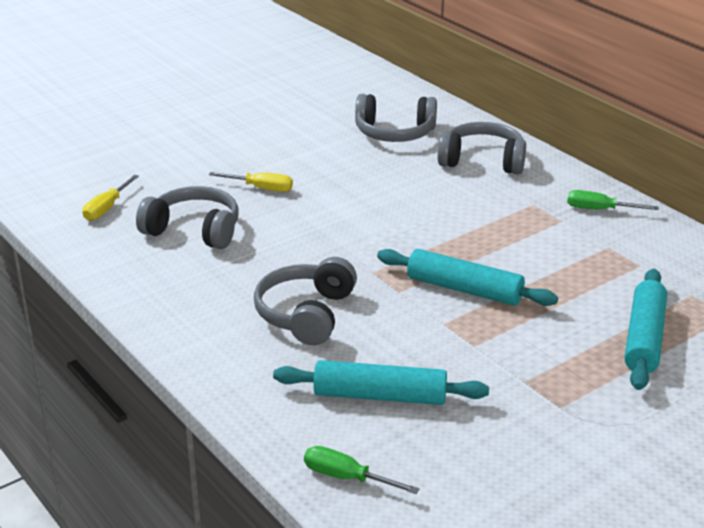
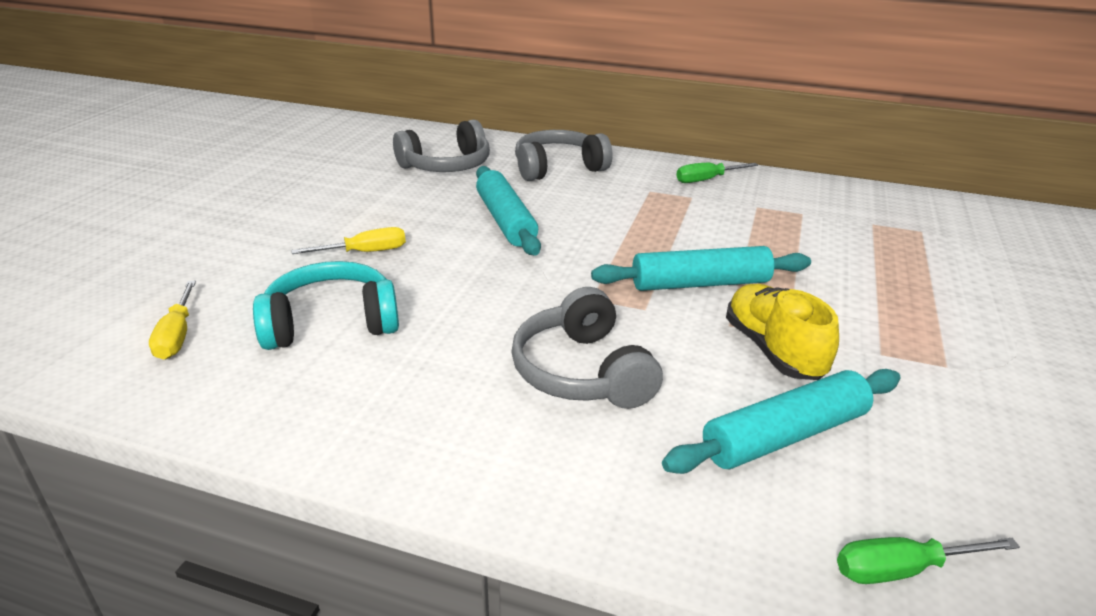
camera: 35 degrees left, 0 degrees up
(194, 230) = (331, 323): grey headphones -> turquoise headphones
(449, 350) = (773, 350): none -> yellow shoe
(644, 338) = (900, 272): turquoise rolling pin -> turquoise rolling pin (505, 221)

